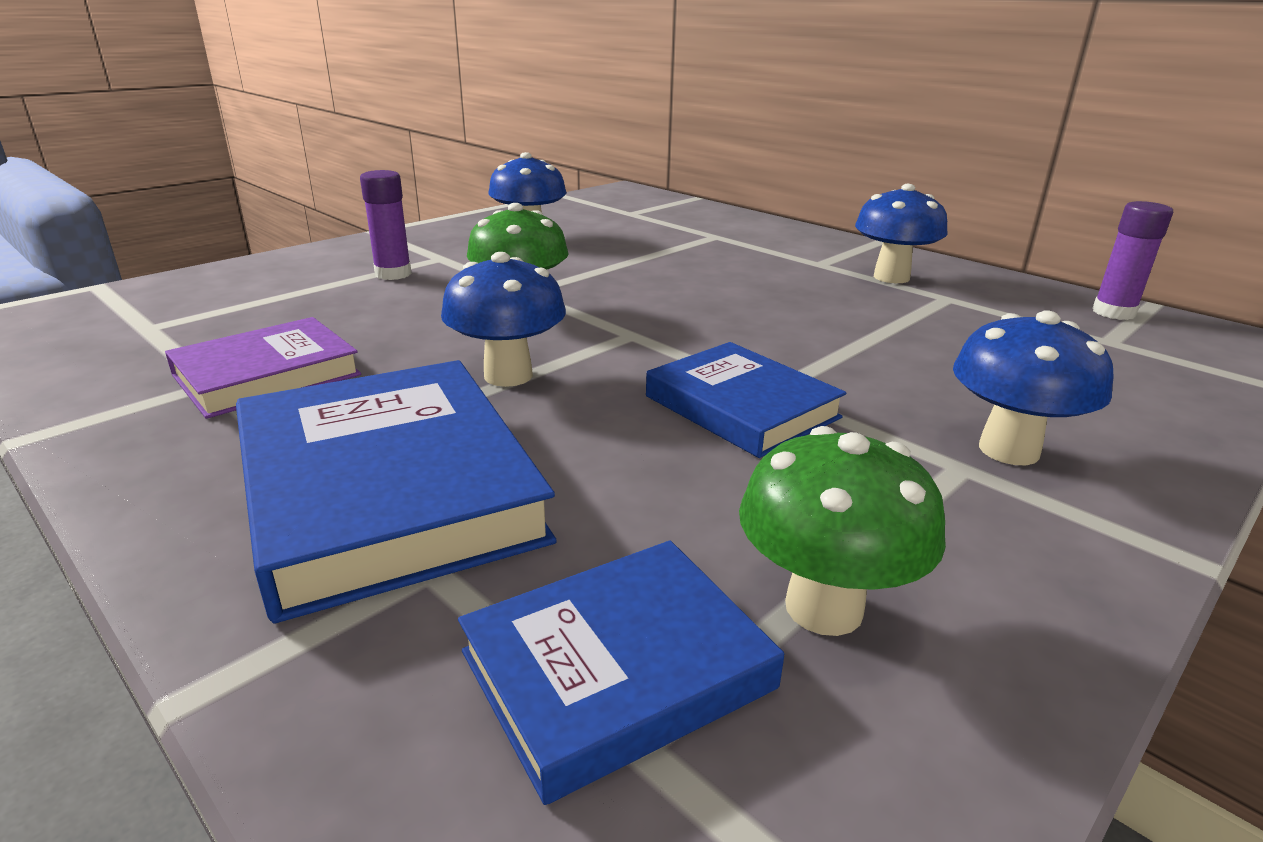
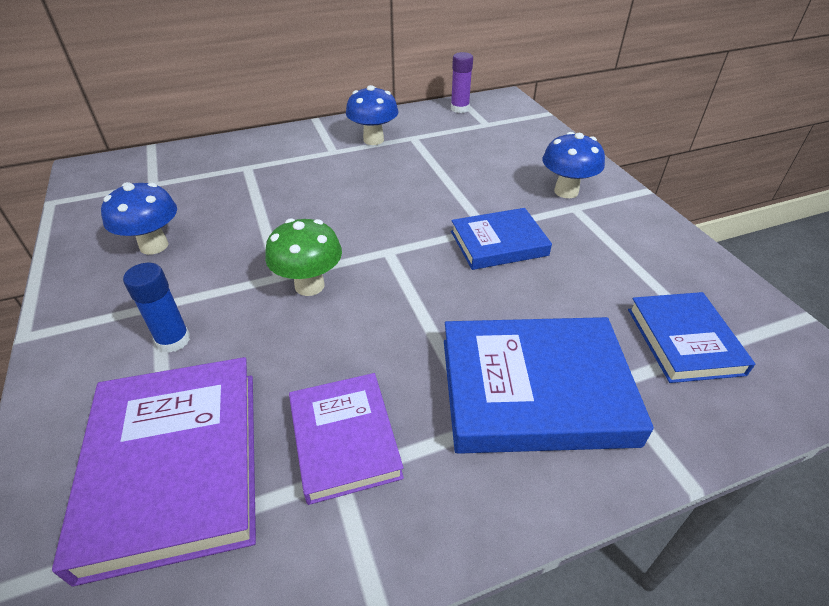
camera: 65 degrees left, 15 degrees up
(226, 311) = (175, 466): none -> purple book
(393, 274) = (173, 340): purple glue stick -> blue glue stick
(508, 375) = (416, 315): blue mushroom -> none
(824, 608) = (656, 278): green mushroom -> none

